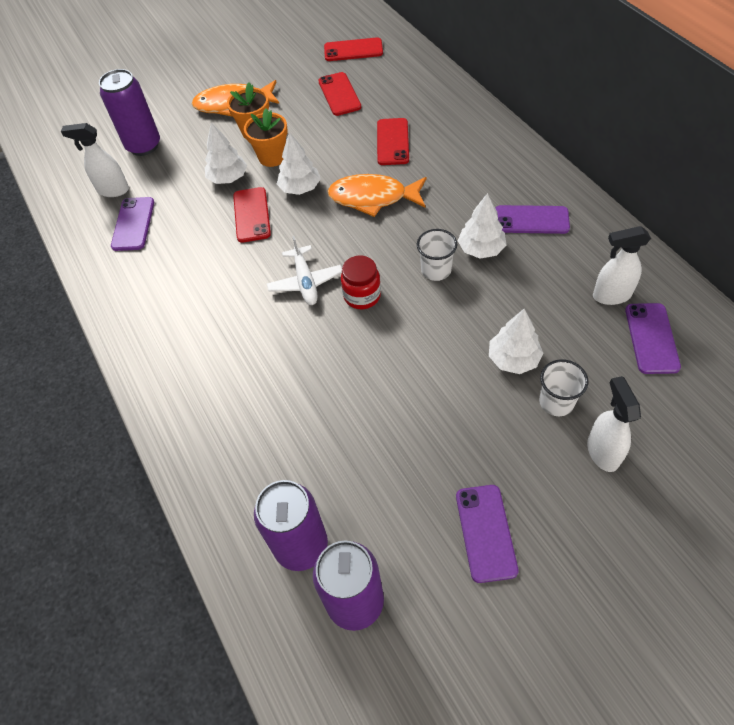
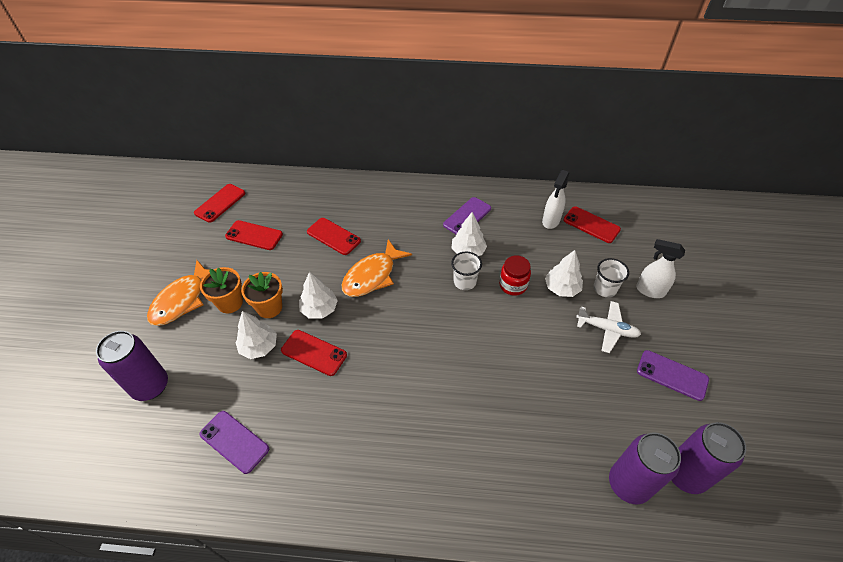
camera: 60 degrees left, 5 degrees down
(113, 190) = (176, 438): white spray bottle -> none
(305, 282) = (410, 356): white plane -> white plane (607, 329)
(362, 296) = (451, 331): red jar -> red jar (513, 285)
(651, 338) = (591, 225): purple phone -> red phone

